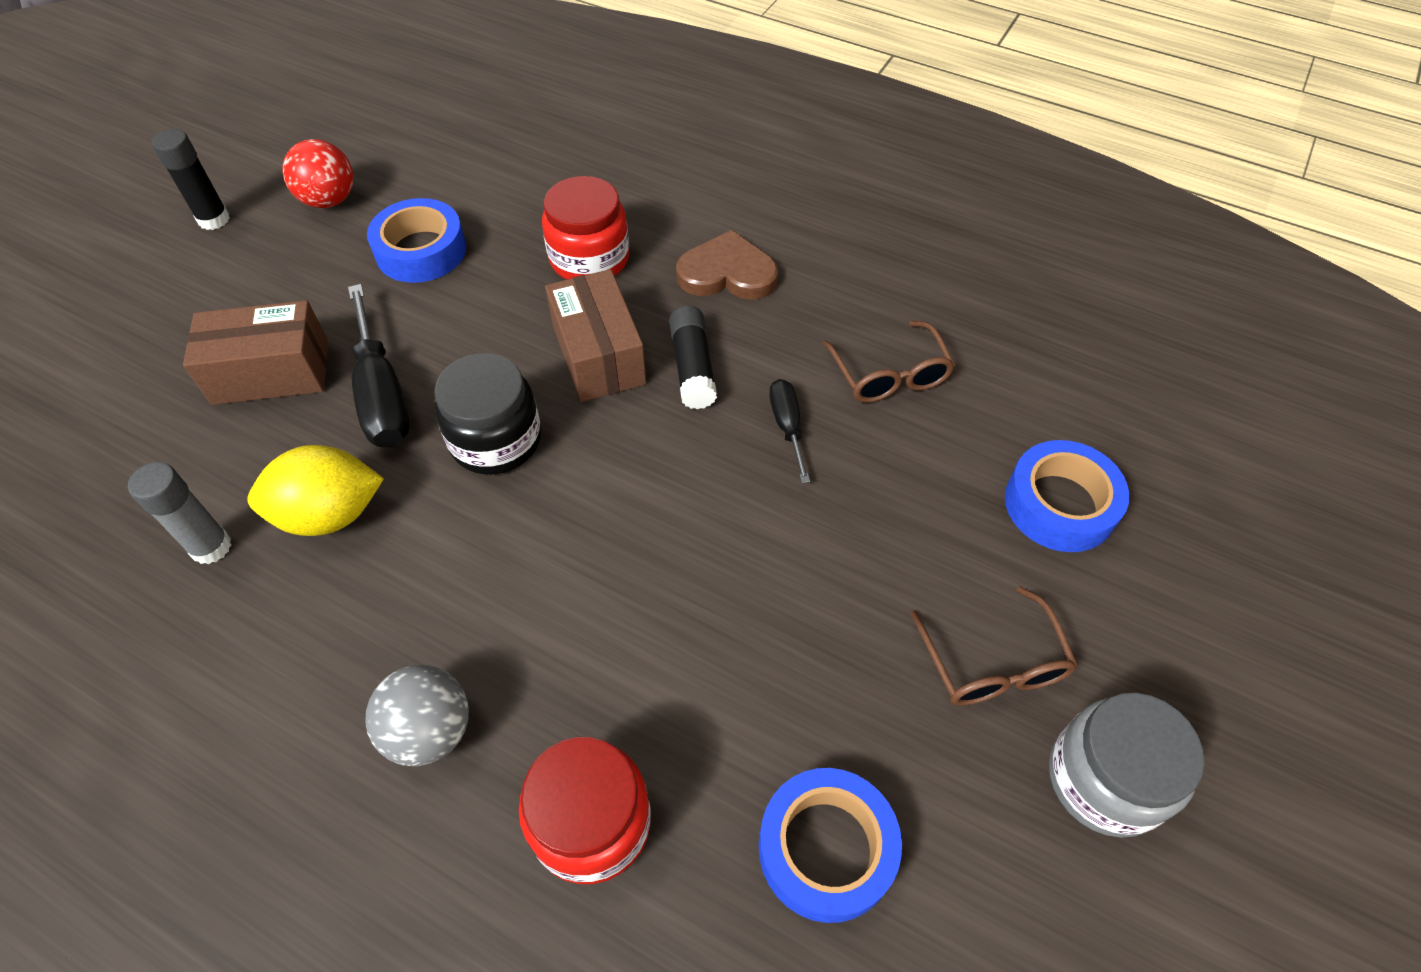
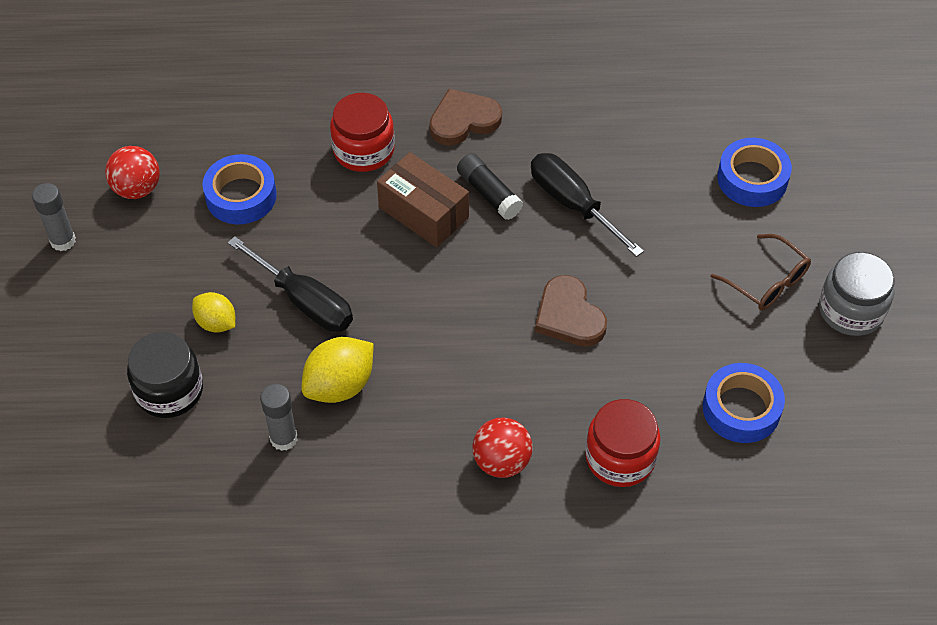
camera: 30 degrees left, 0 degrees up
(214, 219) = (63, 241): black glue stick -> grey glue stick
(271, 372) = (216, 323): brown box -> yellow lemon
(430, 731) = (501, 461): grey ball -> red ball
(496, 440) = (403, 294): black jar -> black jar (169, 390)
(675, 570) = (569, 316): none -> brown heart
(787, 426) = (573, 204): black screwdriver -> black screwdriver, size x1.80
(889, 375) = (611, 144): brown glasses -> none

